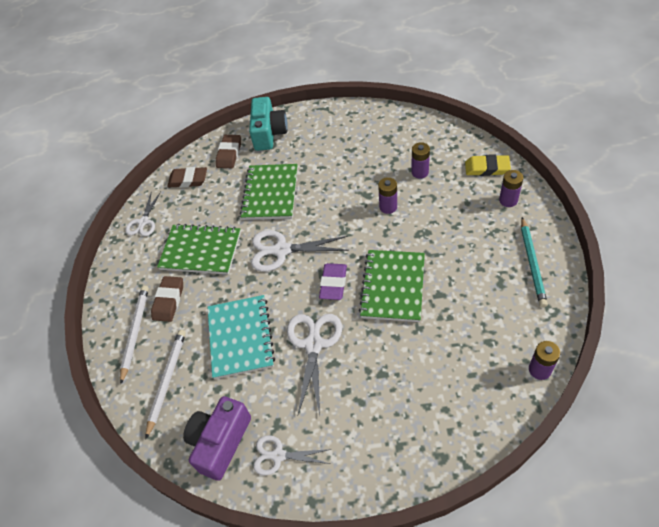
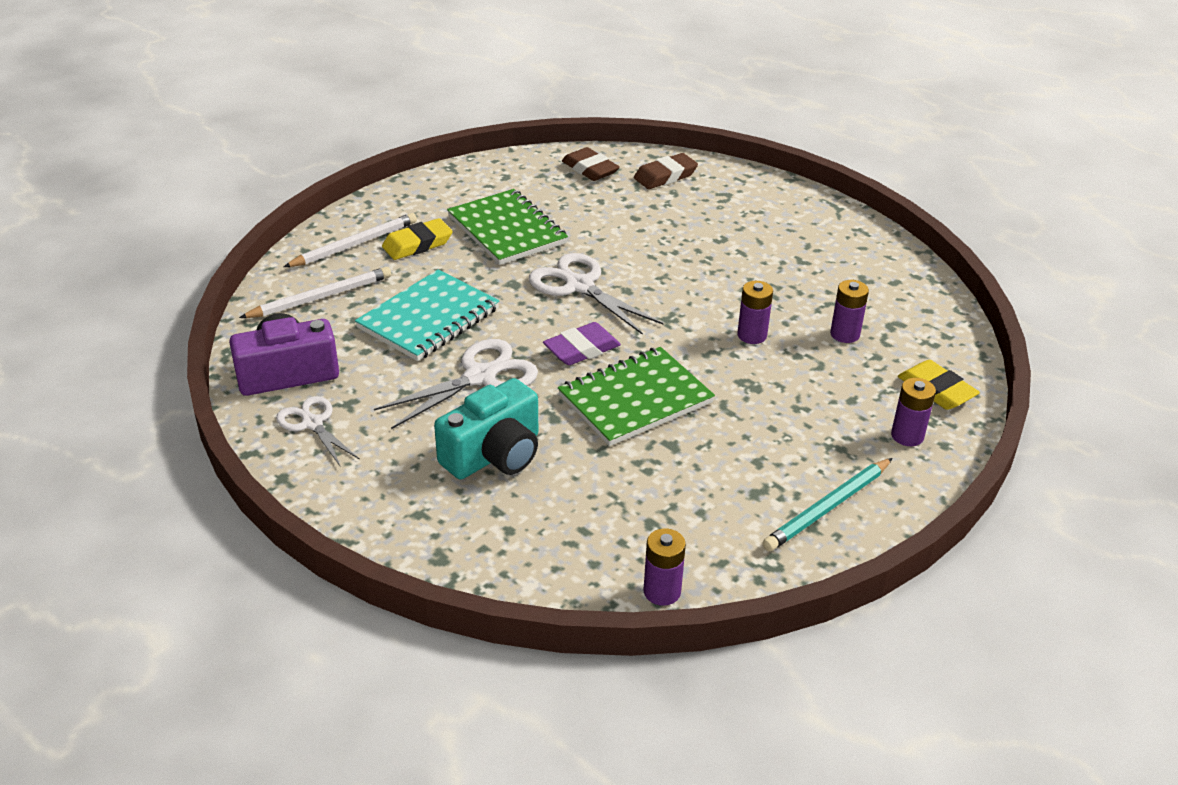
camera: 40 degrees right, 15 degrees down
(143, 222) = (496, 172): white scissors -> none
(169, 301) = (417, 244): brown eraser -> yellow eraser
(269, 133) = (736, 187): turquoise camera -> turquoise camera (494, 454)
(270, 193) = (649, 235): green notebook -> none

